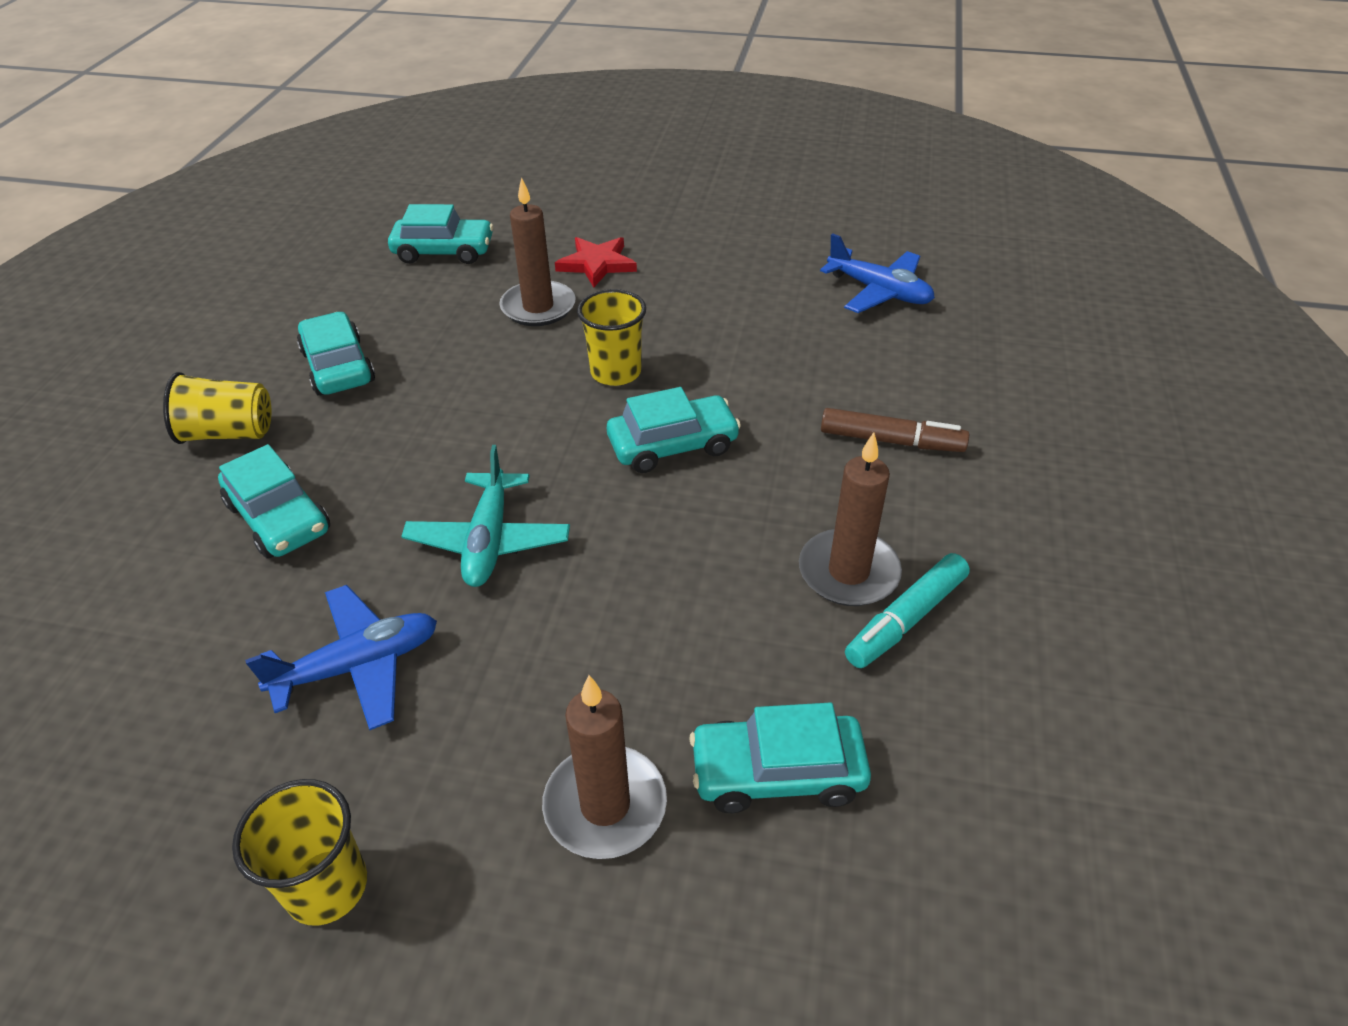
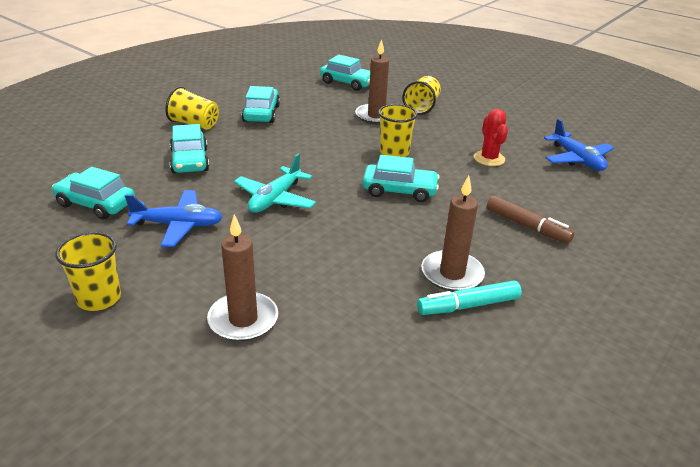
camera: 25 degrees right, 10 degrees down
(597, 264) = (421, 107): red star -> yellow cup
(761, 333) = (489, 159): none -> red cactus
(777, 772) = (340, 342): turquoise car -> turquoise car (96, 204)

